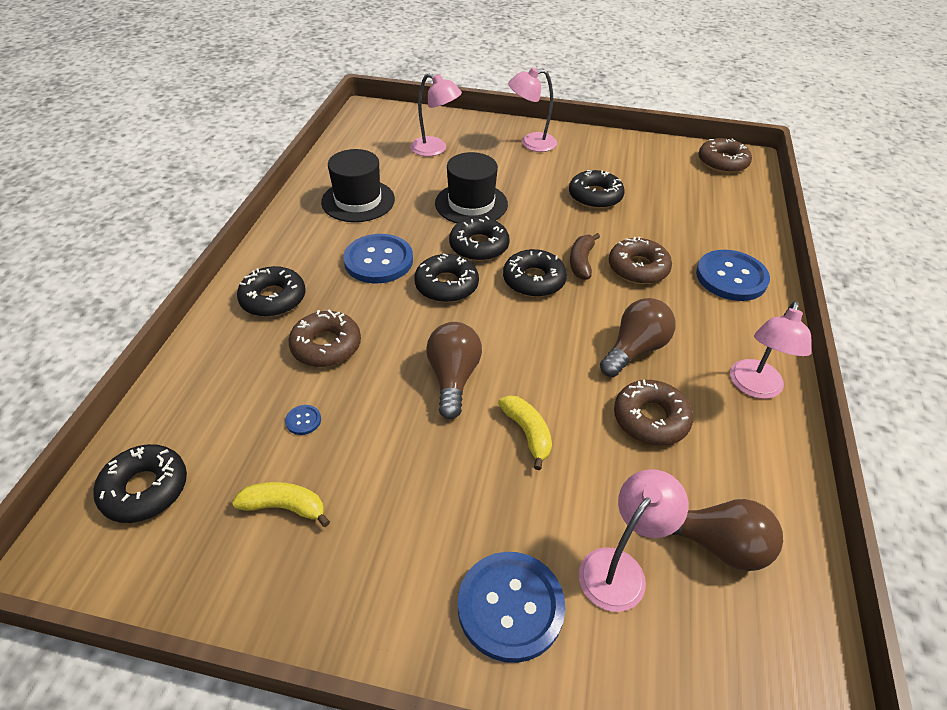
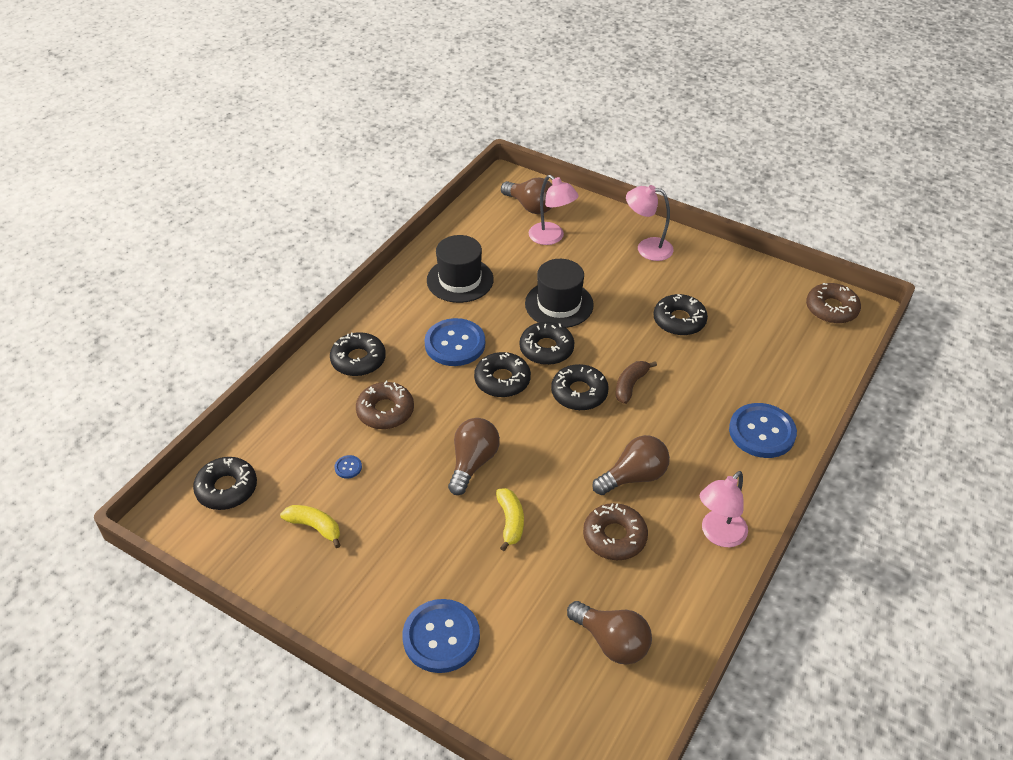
camera: 20 degrees right, 0 degrees up
(402, 127) = (530, 206): none -> brown light bulb
(620, 568) = (530, 636): pink lamp -> none
(638, 268) = (679, 403): brown donut -> none

